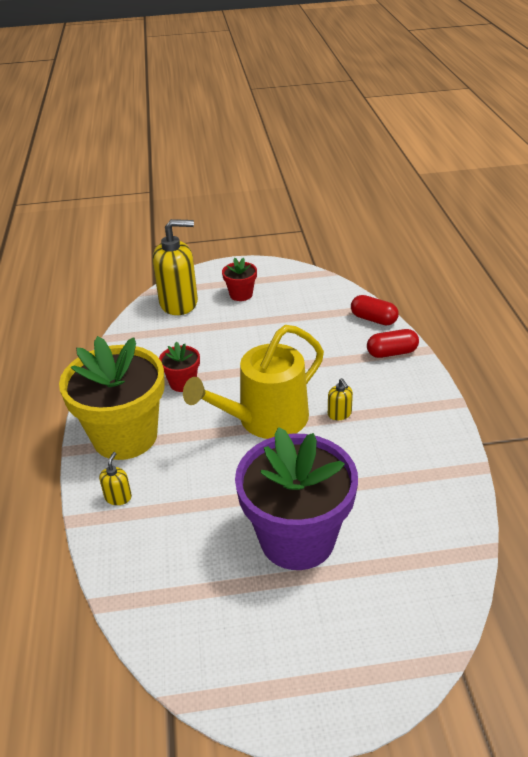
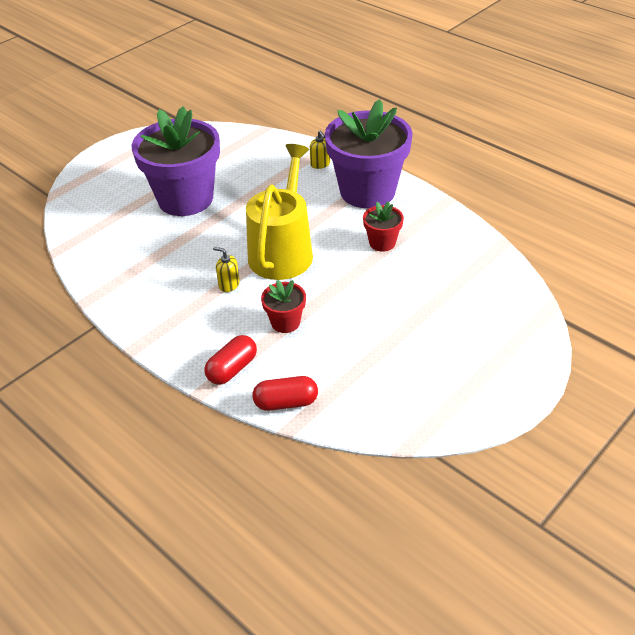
camera: 140 degrees right, 5 degrees up
(125, 436) = (367, 191): yellow flower pot -> purple flower pot
(179, 303) = (502, 309): yellow soap dispenser -> none
(241, 294) = (459, 355): red flower pot -> red flower pot (285, 322)

